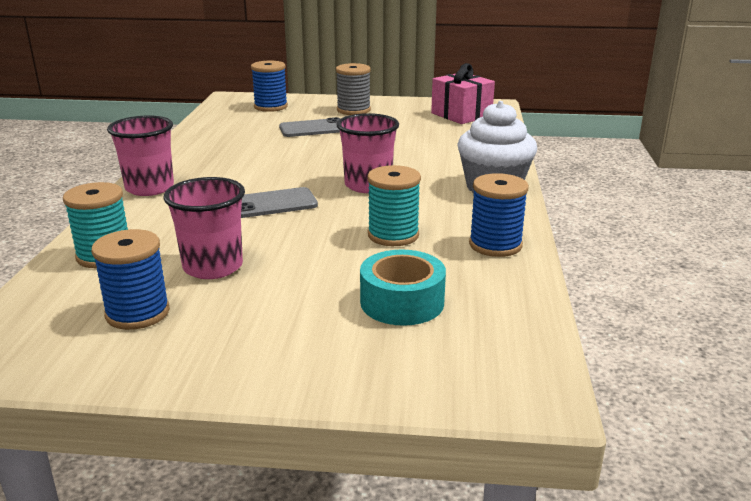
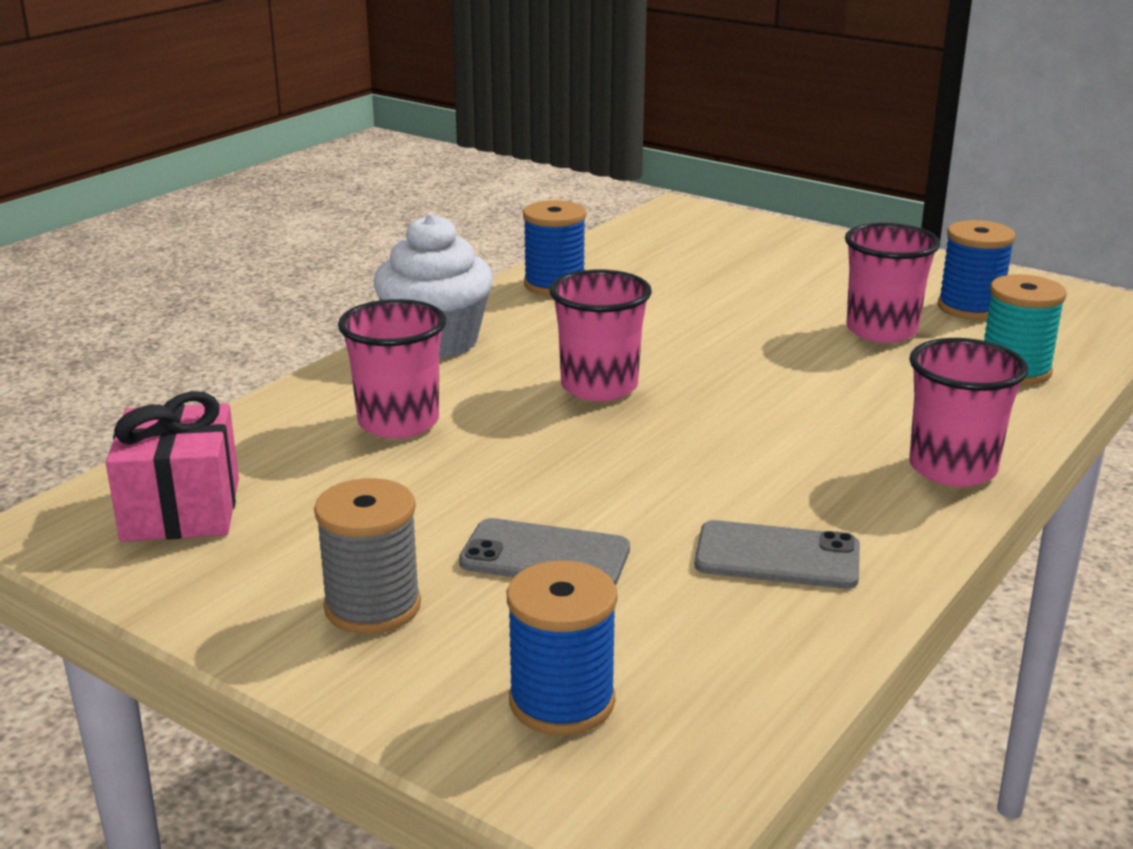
camera: 150 degrees left, 0 degrees up
(273, 204) = (763, 390): grey phone -> grey phone (777, 556)
(393, 235) = (649, 317): turquoise spool -> none
(402, 302) = (711, 265): turquoise tape -> none
(438, 151) = (398, 422): none -> pink cup

